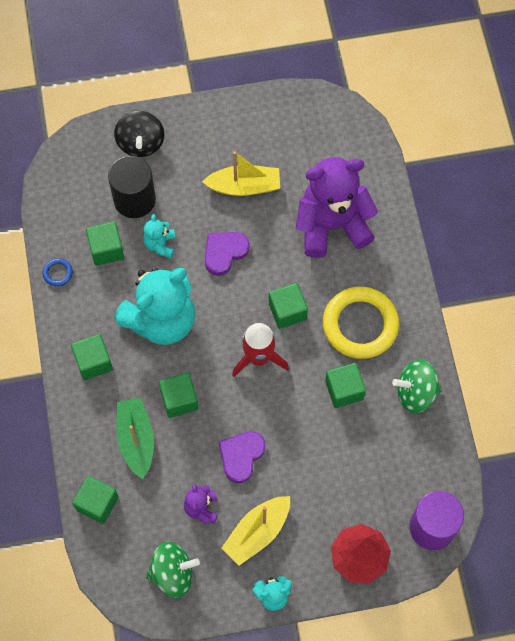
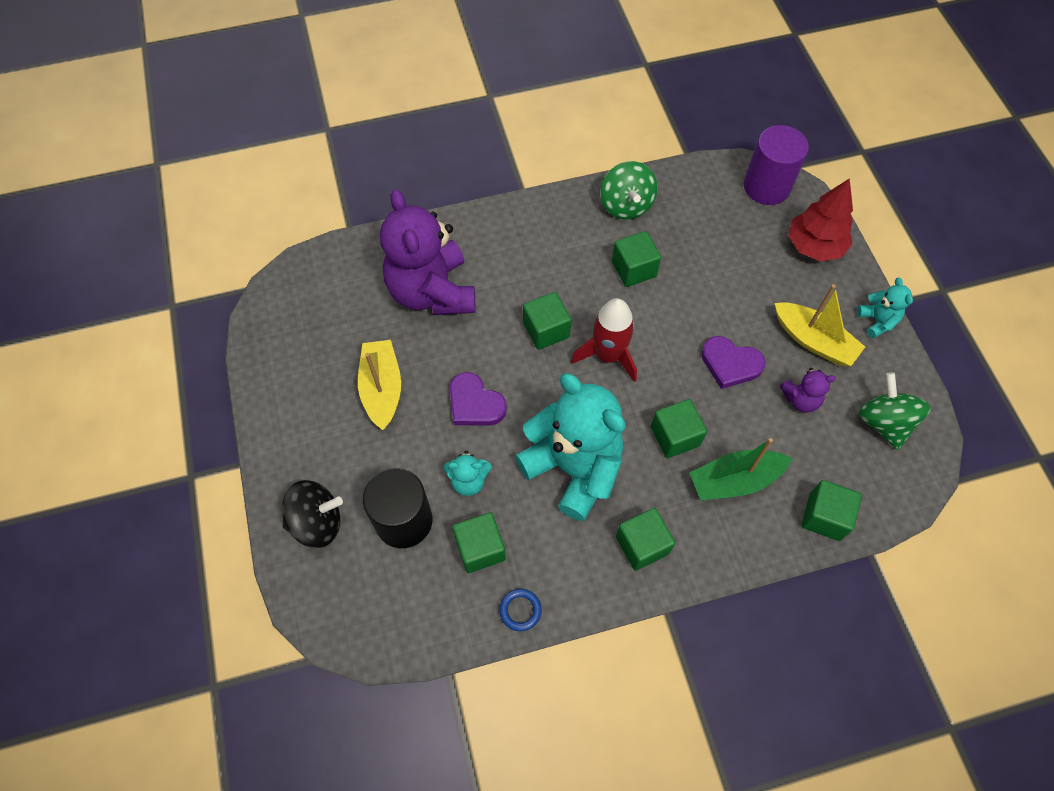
camera: 95 degrees left, 5 degrees down
(360, 325) = (554, 258): yellow ring -> none

